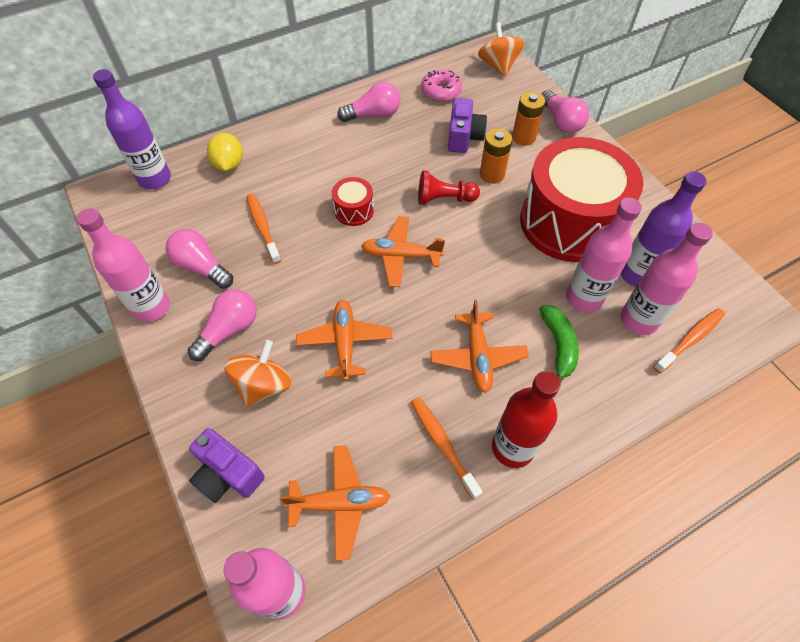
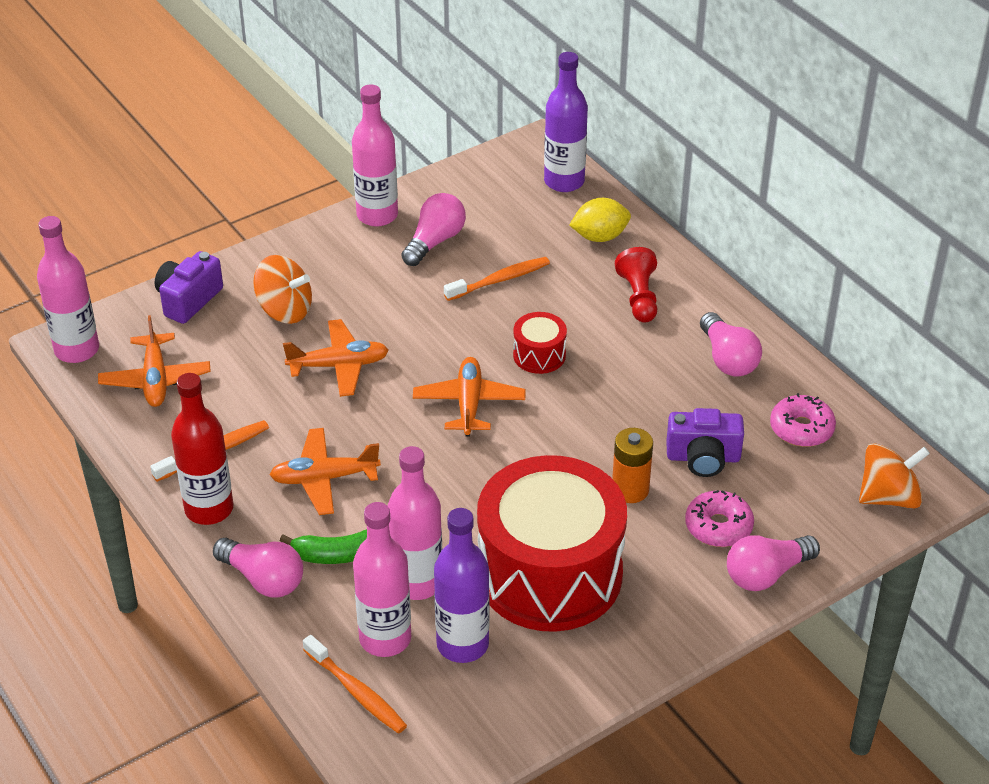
camera: 85 degrees right, 15 degrees down
(229, 330) = (351, 275): pink light bulb -> pink light bulb (263, 579)
(444, 199) = (574, 440): red pawn -> red pawn (638, 297)
(523, 137) = (718, 526): orange battery -> pink donut

